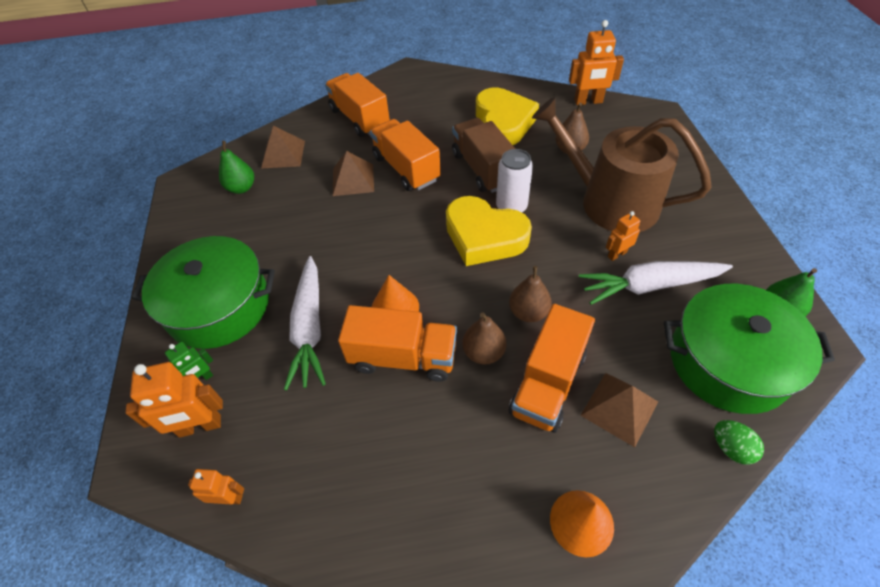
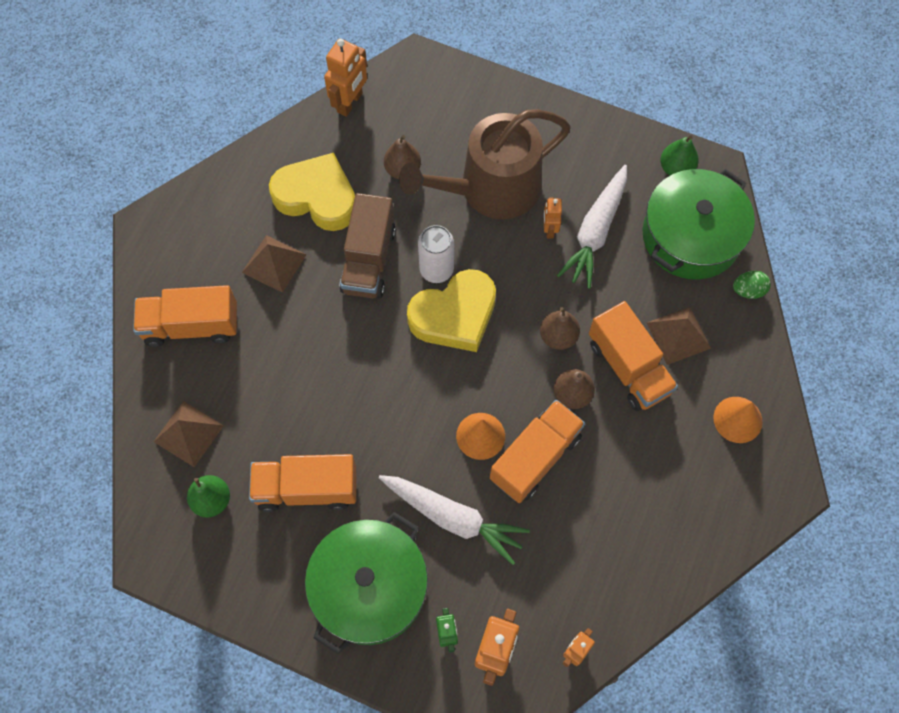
camera: 60 degrees left, 15 degrees up
(353, 180) = (288, 385): brown pyramid -> brown pyramid (274, 263)
(406, 168) = (312, 326): orange truck -> orange truck (307, 488)
(483, 169) = (369, 260): brown truck -> brown truck turned 90 degrees counterclockwise

